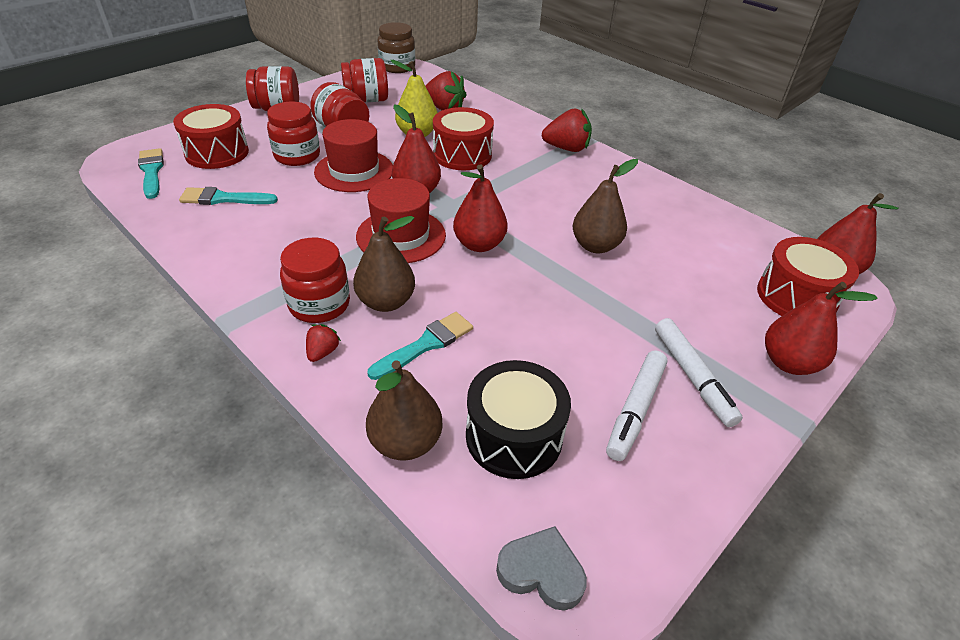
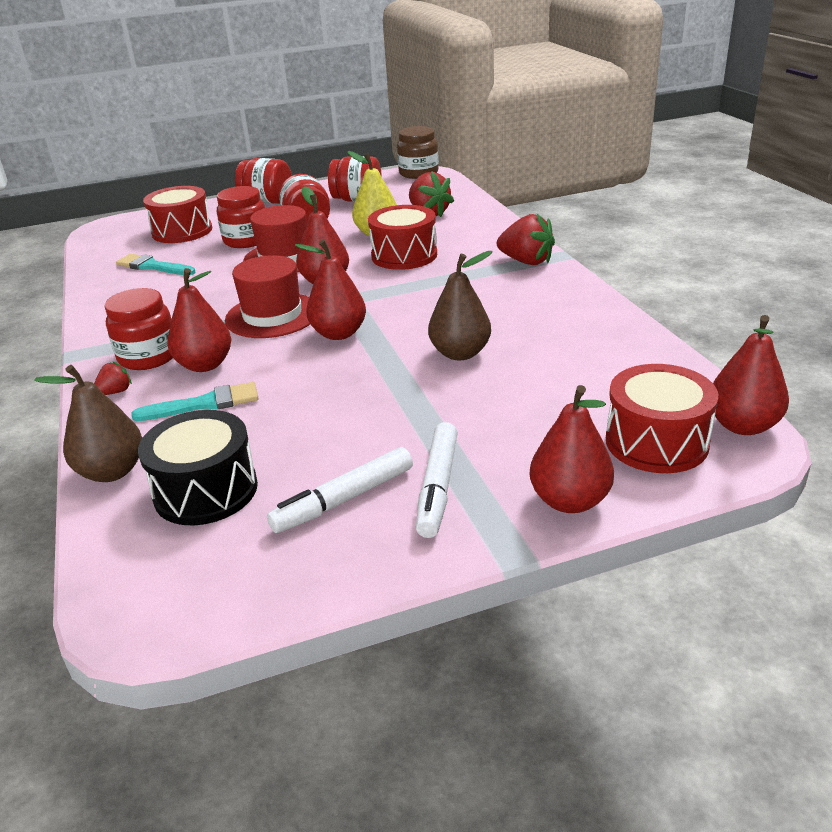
camera: 30 degrees right, 10 degrees down
(151, 171) = (118, 240): turquoise brush -> none
(386, 302) = (205, 365): brown pear -> red pear
(541, 572) = (120, 595): grey heart -> none

